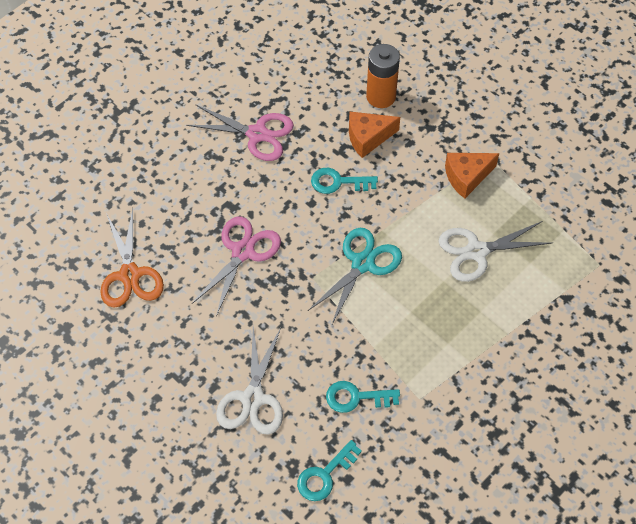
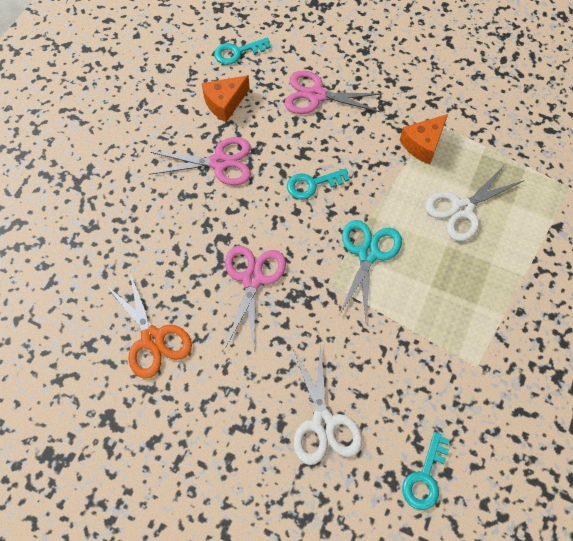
camera: 20 degrees left, 5 degrees up
(356, 397) = (419, 386): turquoise key -> turquoise key (237, 52)
(368, 138) = (321, 136): orange cheese -> orange cheese (225, 103)
(381, 96) = (316, 95): orange battery -> pink scissors

